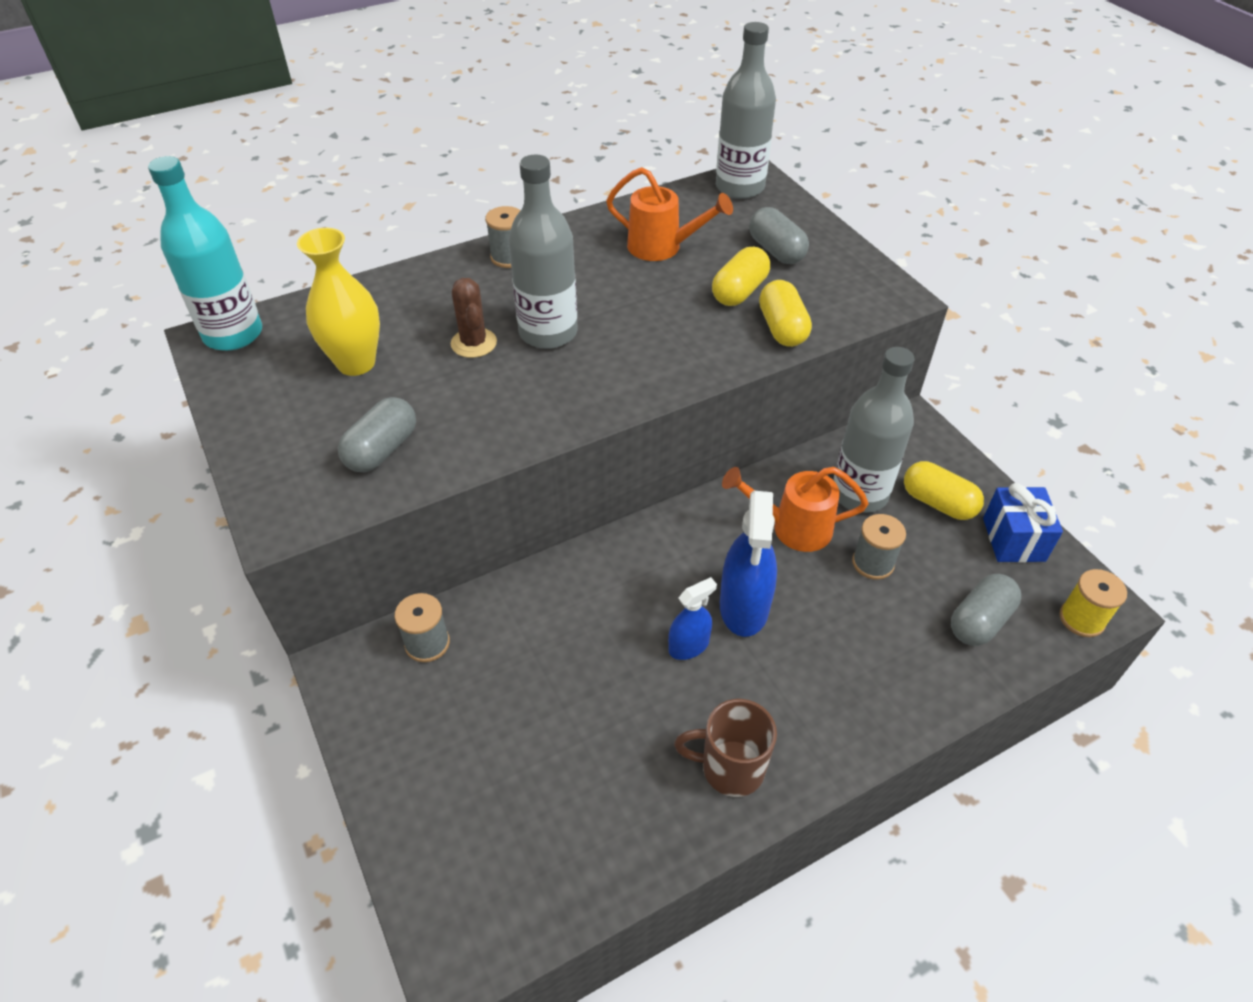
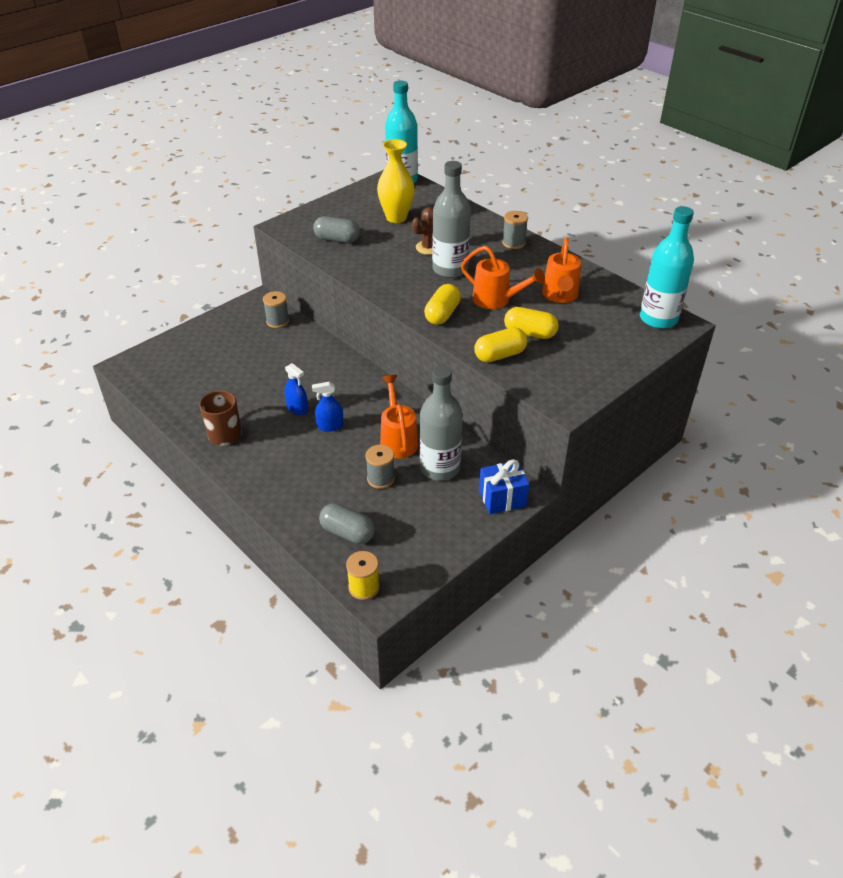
camera: 75 degrees right, 5 degrees down
(650, 304) = (496, 300): none -> orange watering can
(740, 187) = (658, 319): grey bottle -> turquoise bottle
(744, 606) = (330, 426): blue spray bottle -> blue spray bottle, size x0.58
(776, 251) = (587, 344): grey capsule -> none
(938, 503) = (446, 508): yellow capsule -> yellow capsule (442, 314)
(1013, 539) = (426, 550): blue gift -> blue gift (502, 498)

